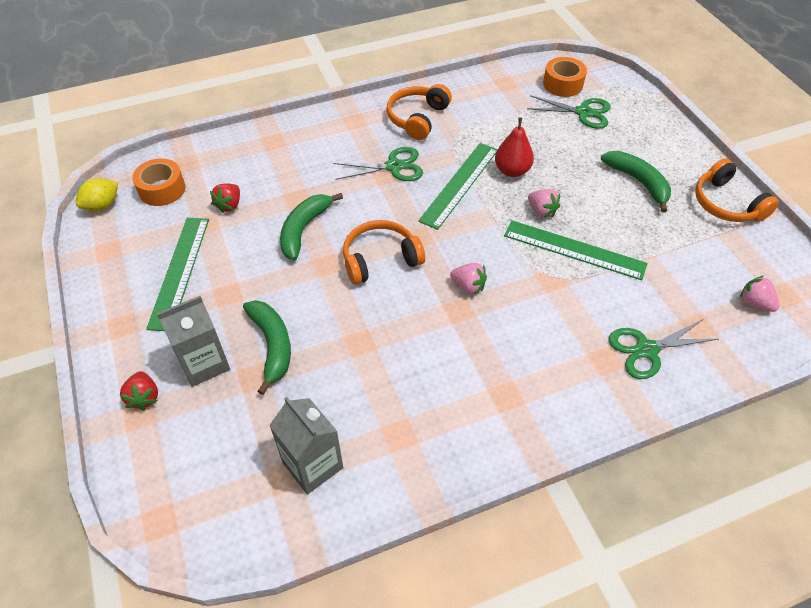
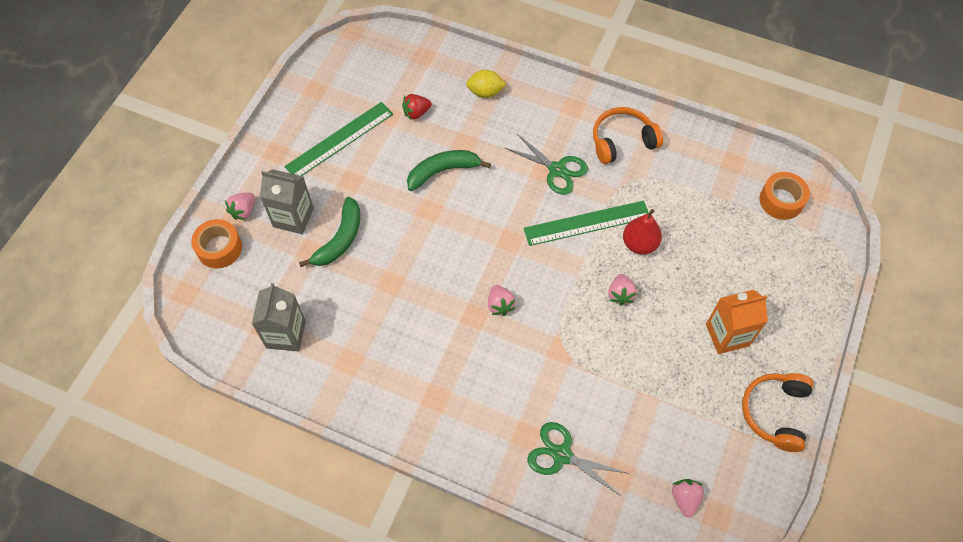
camera: 45 degrees right, 10 degrees up
(102, 205) = (342, 51): yellow lemon -> yellow lemon (485, 92)
(144, 397) = (243, 211): red strawberry -> pink strawberry
(162, 189) = (388, 66): orange tape -> orange tape (219, 248)
(380, 259) = (466, 235): orange headphones -> none
(574, 250) = (605, 343): green ruler -> none
(583, 113) = (763, 240): green scissors -> none
(638, 182) = (727, 335): green banana -> orange carton

